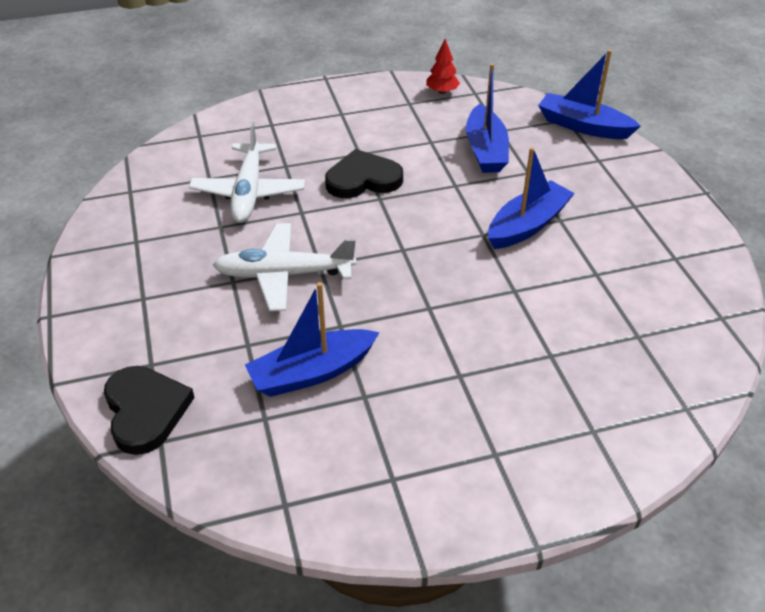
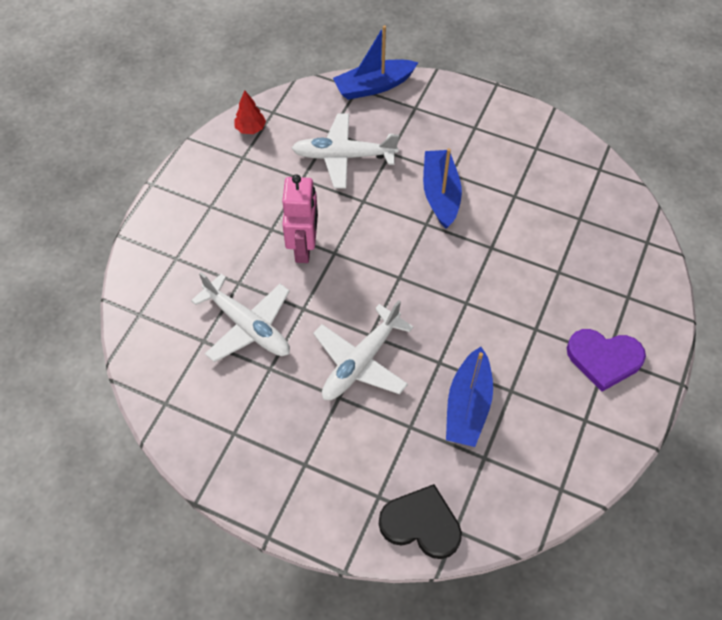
camera: 50 degrees left, 15 degrees up
(363, 179) = (304, 247): black heart -> pink robot
(485, 150) = (344, 156): blue boat -> white plane
(487, 452) = (604, 359): none -> purple heart

